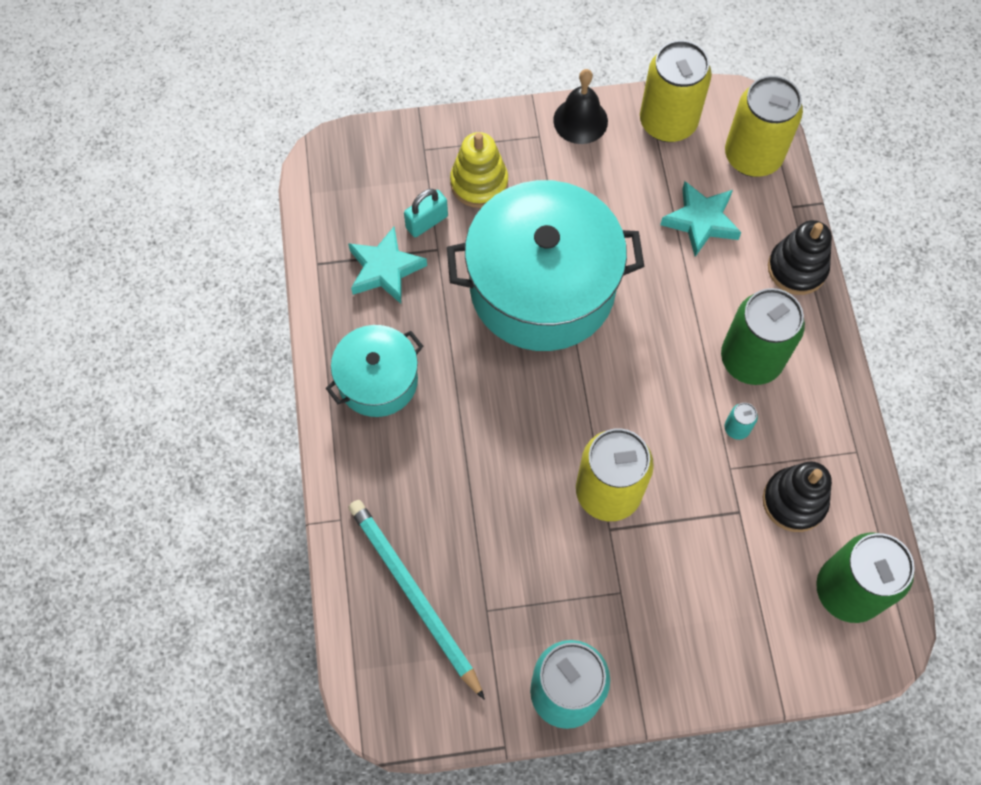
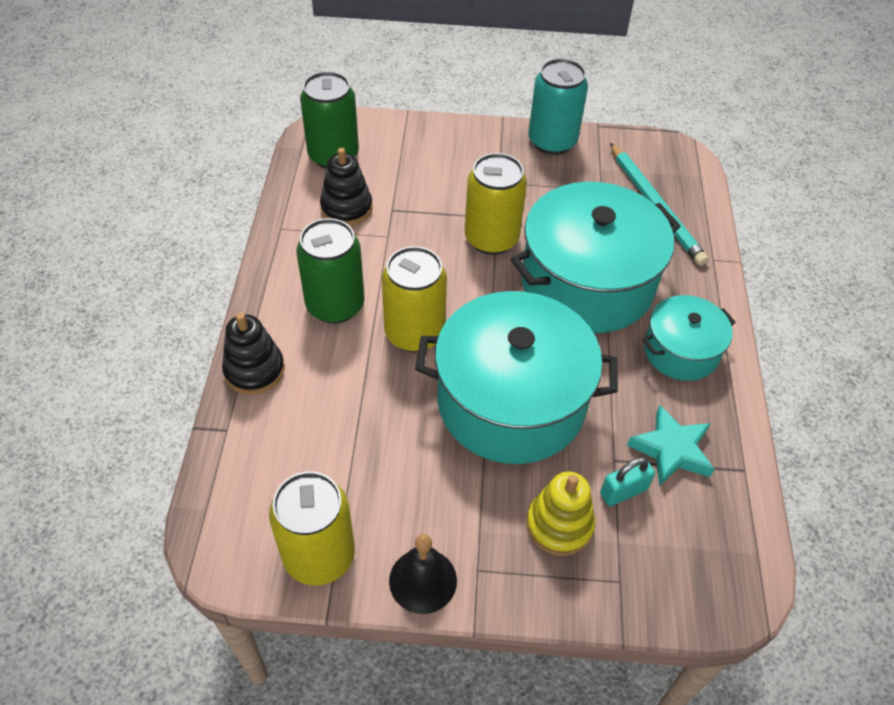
camera: 170 degrees left, 15 degrees down
(486, 450) = (587, 283): none -> turquoise pot
(701, 221) = (328, 433): turquoise star -> none
(736, 428) = (370, 260): turquoise can -> none
(752, 156) = (241, 493): yellow can -> yellow can (414, 333)

